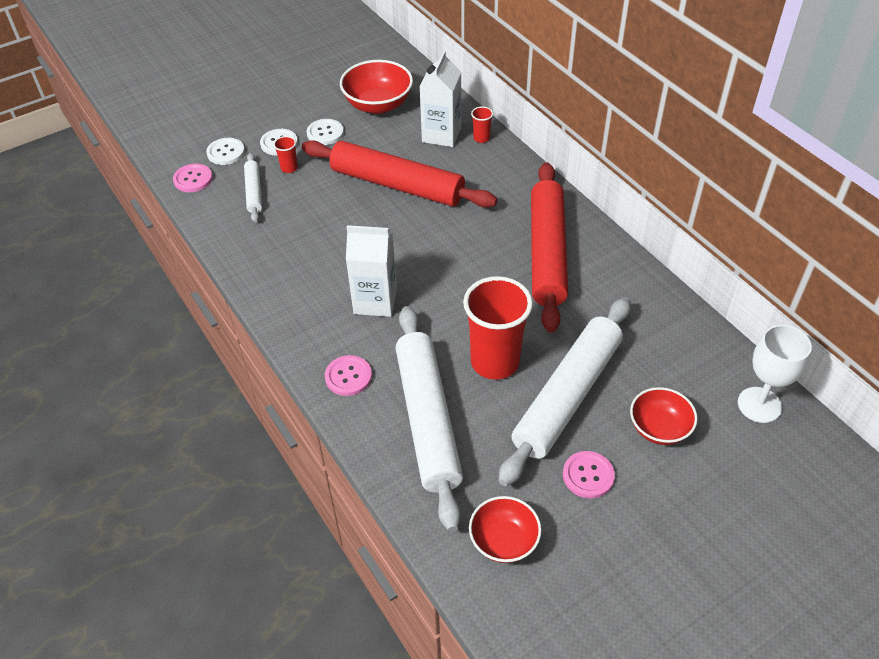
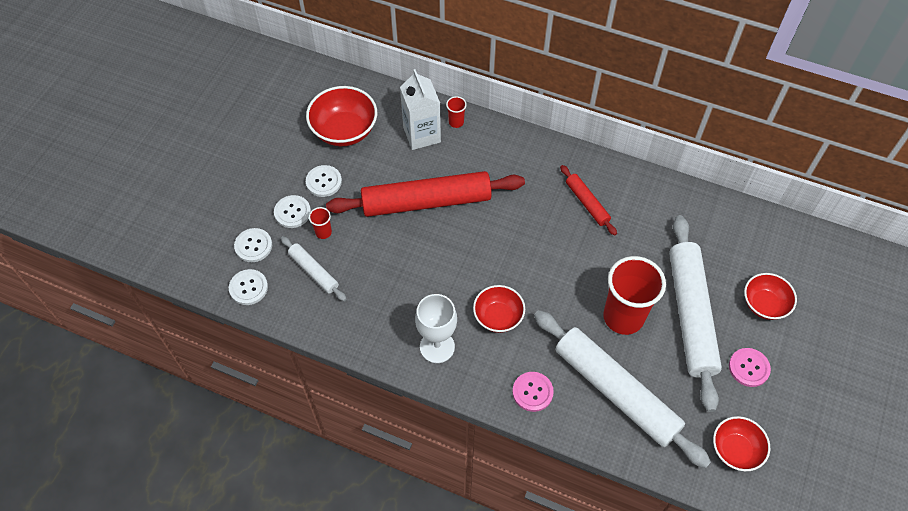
camera: 35 degrees left, 10 degrees up
(193, 179) = (248, 288): pink button -> white button
(375, 301) = (498, 317): white carton -> red bowl
(547, 253) = (587, 203): red rolling pin -> red rolling pin, size x0.48
(759, 405) = (809, 249): white goblet -> white goblet (437, 347)

